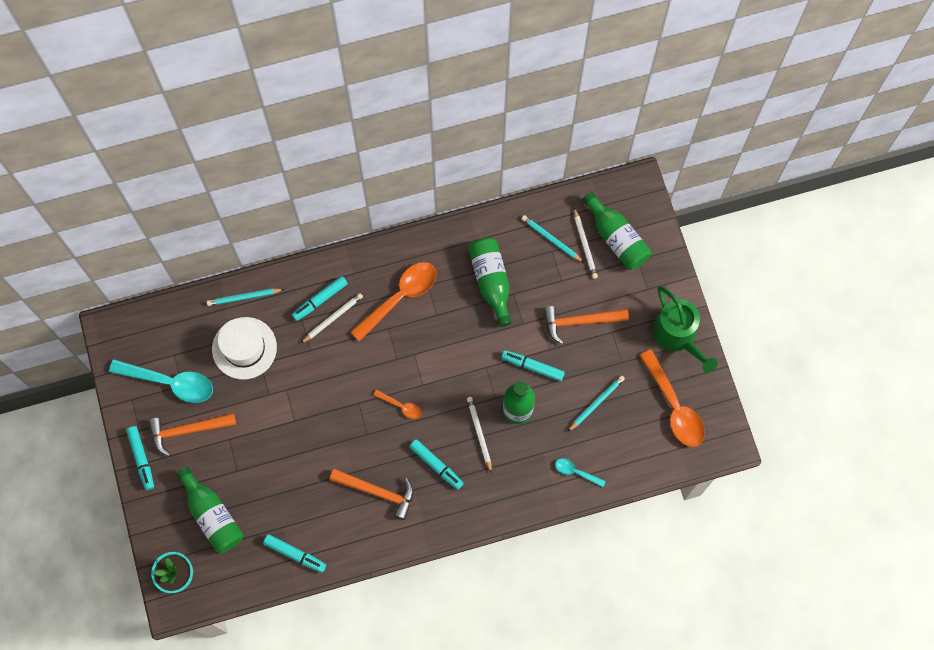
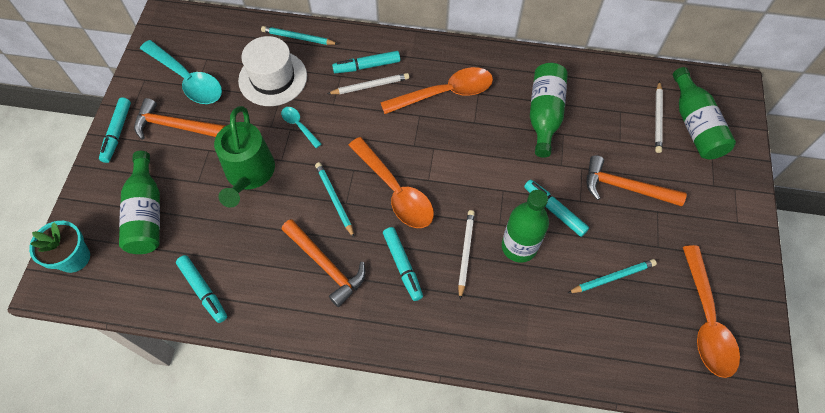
camera: 25 degrees right, 10 degrees down
(401, 406) = (395, 191): orange spoon -> orange spoon, size x2.06
(551, 239) = (623, 101): turquoise pencil -> turquoise pencil (334, 199)
(576, 472) = (559, 343): turquoise spoon -> turquoise spoon (299, 126)
(677, 335) = (734, 245): green watering can -> green watering can (249, 174)

